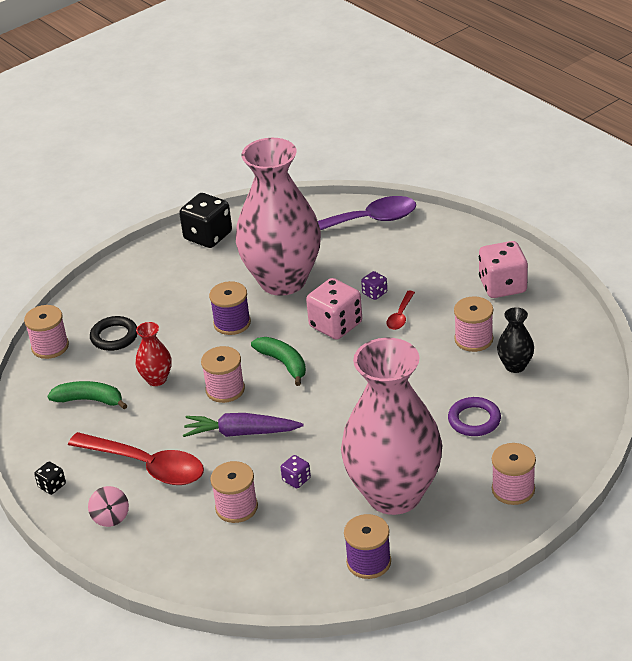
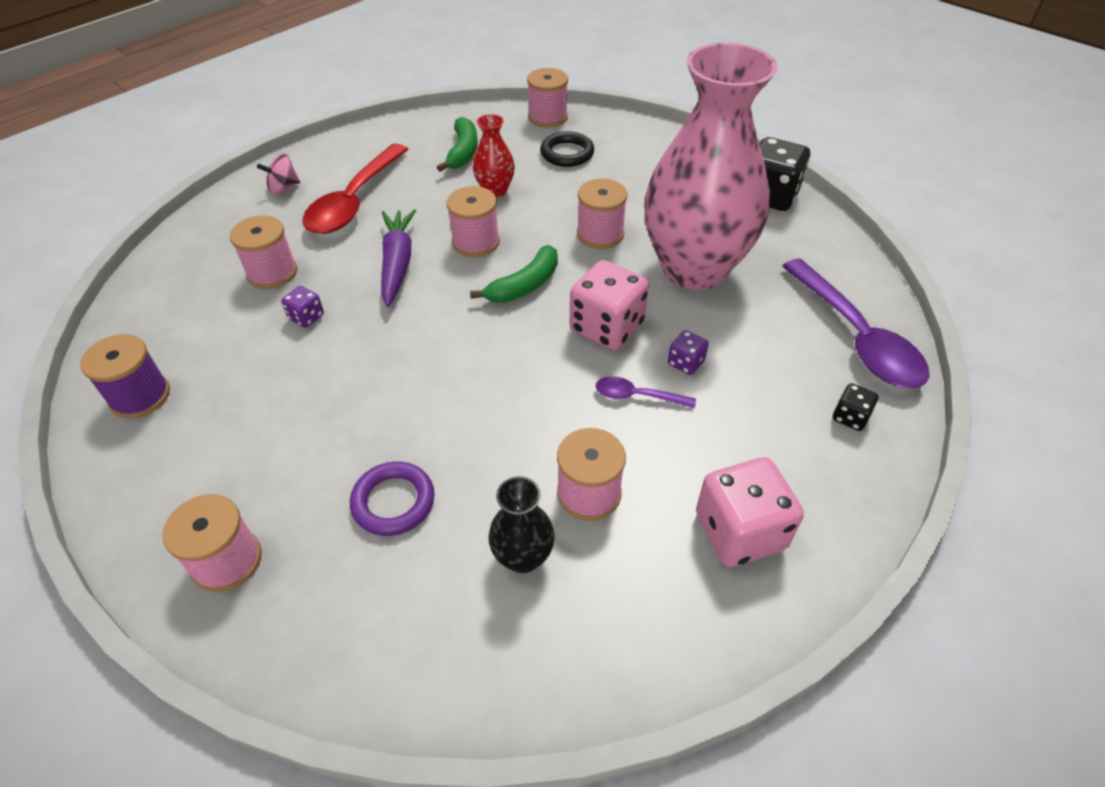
camera: 80 degrees right, 10 degrees up
(52, 486) = (338, 147): black dice -> black dice (850, 417)
(232, 323) = (600, 234): purple spool -> pink spool
(394, 494) = (255, 414): pink vase -> none
(400, 316) = (637, 396): red spoon -> purple spoon

